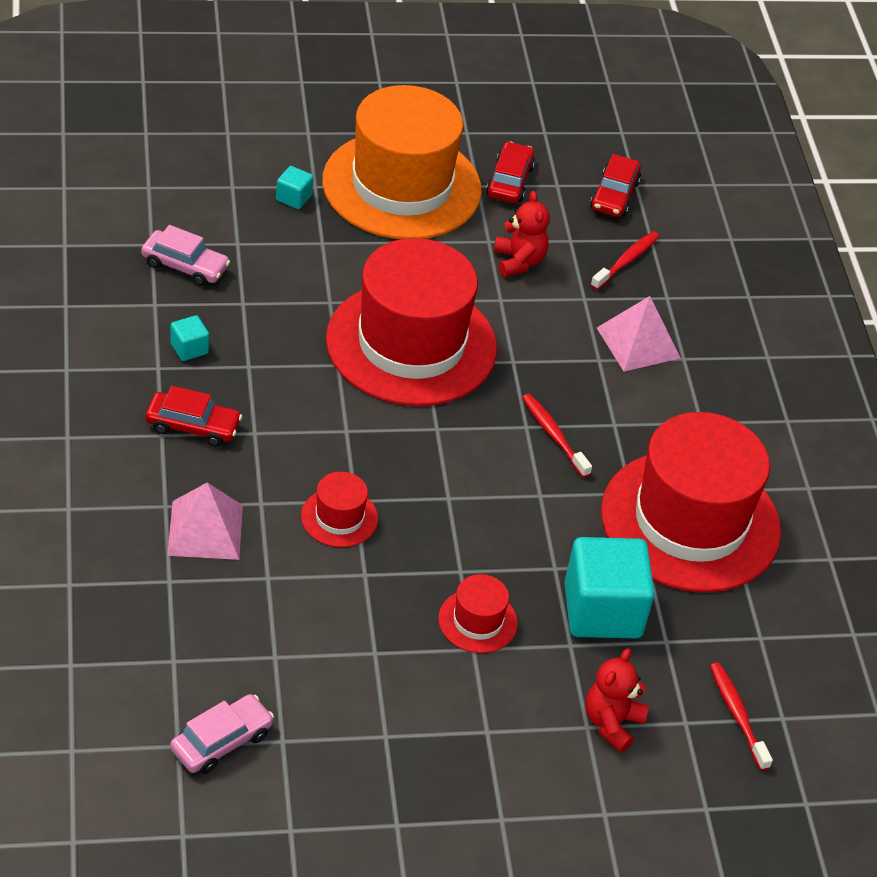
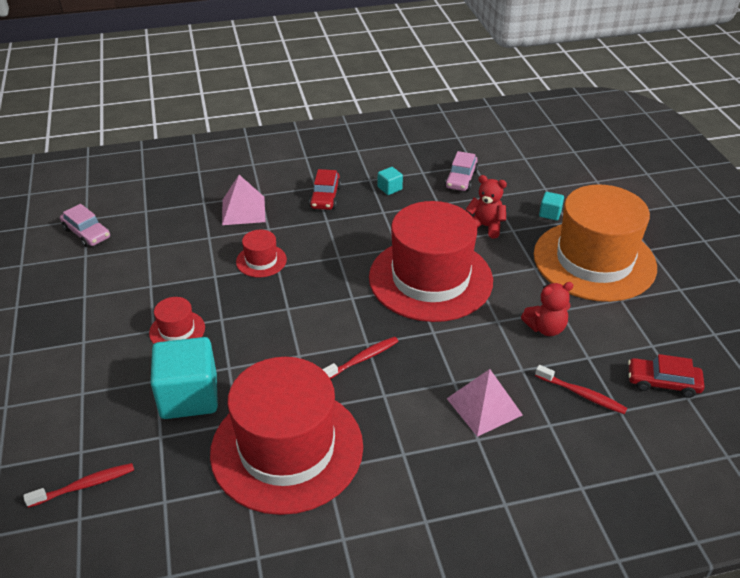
camera: 90 degrees right, 5 degrees down
(509, 181) = (637, 317): red car -> none
(611, 723) = (84, 406): red teddy bear -> red teddy bear (485, 226)

